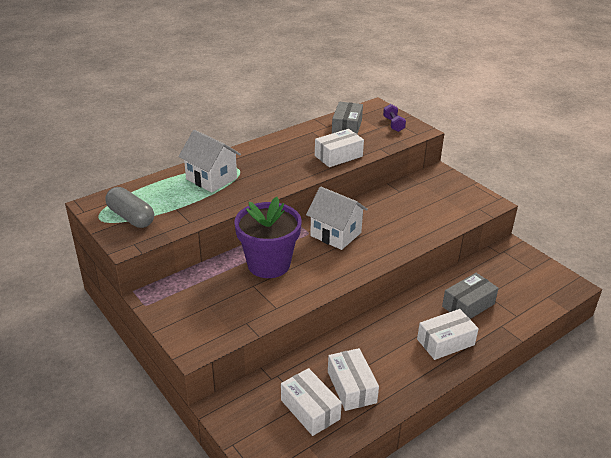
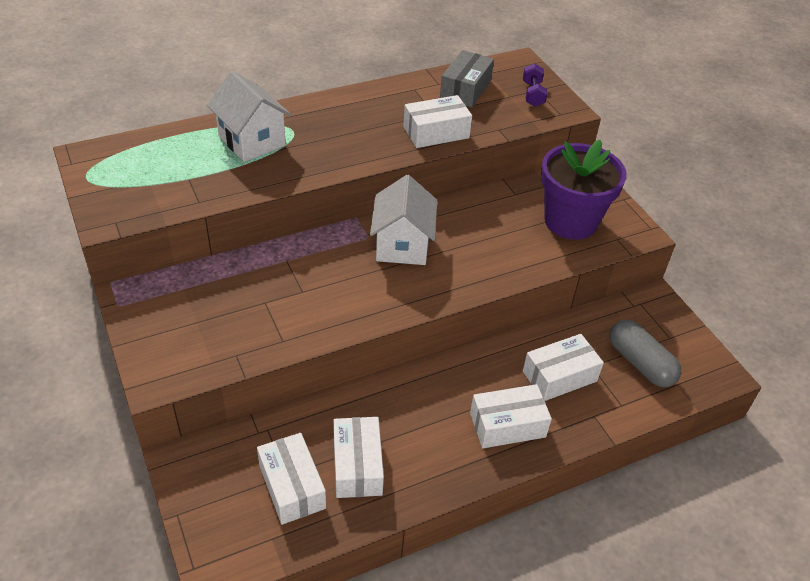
camera: 10 degrees right, 10 degrees up
(131, 217) = (127, 182): grey capsule -> grey capsule (640, 363)
(268, 264) = (296, 274): purple flower pot -> purple flower pot (570, 221)
(335, 234) = (402, 245): white house -> white house turned 45 degrees clockwise
(468, 305) = (559, 376): grey box -> white box

